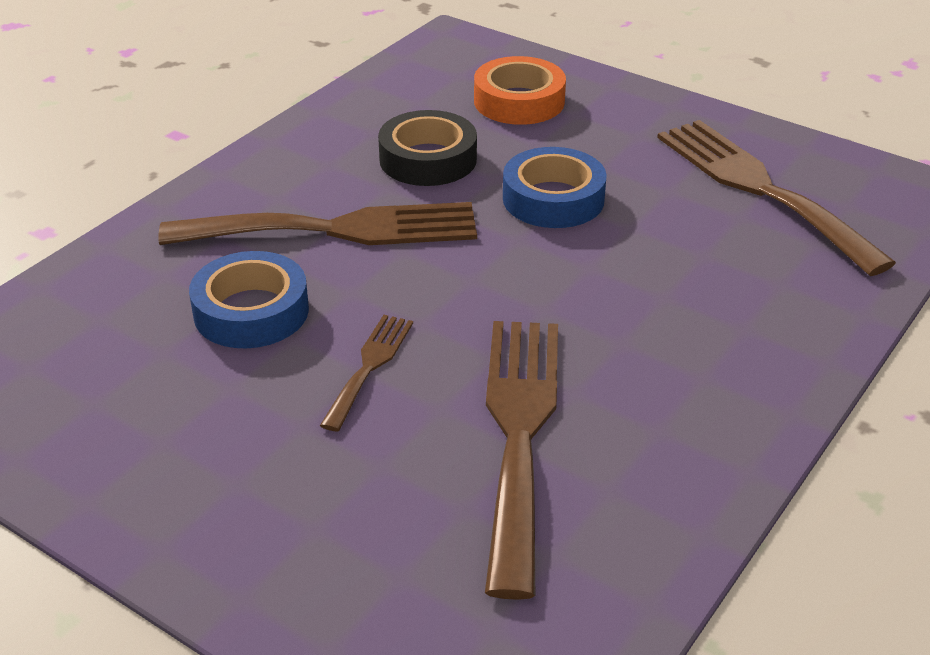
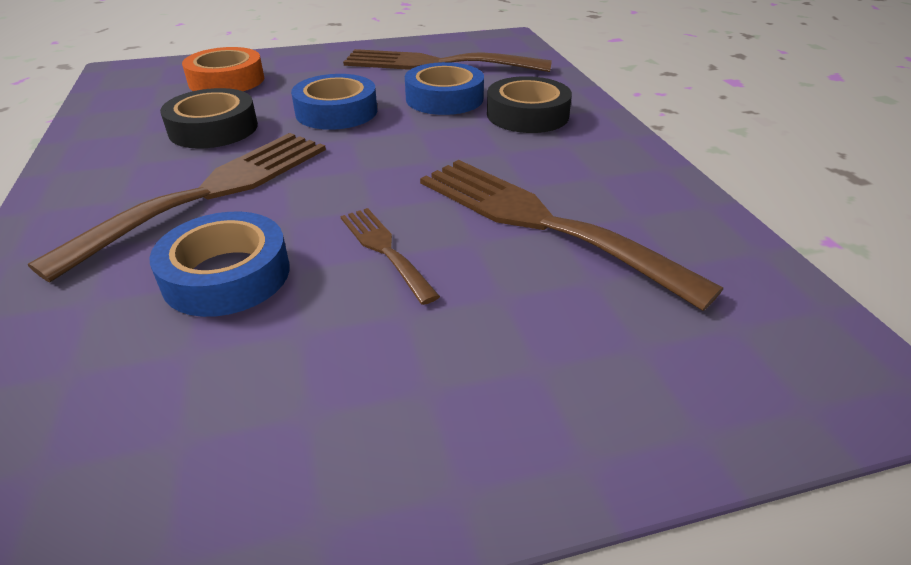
camera: 50 degrees left, 0 degrees up
(682, 243) = (444, 98): none -> blue tape
(730, 317) = (527, 115): none -> black tape

